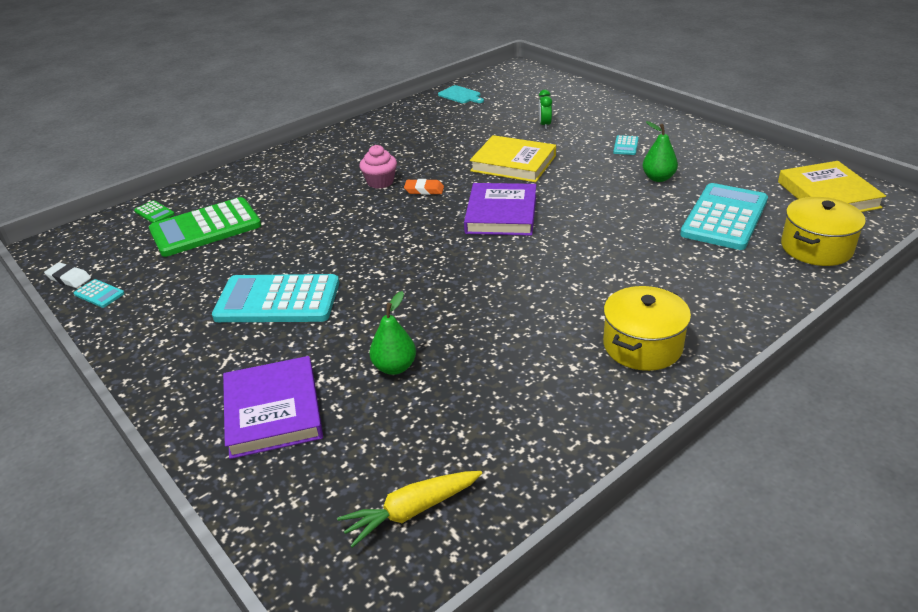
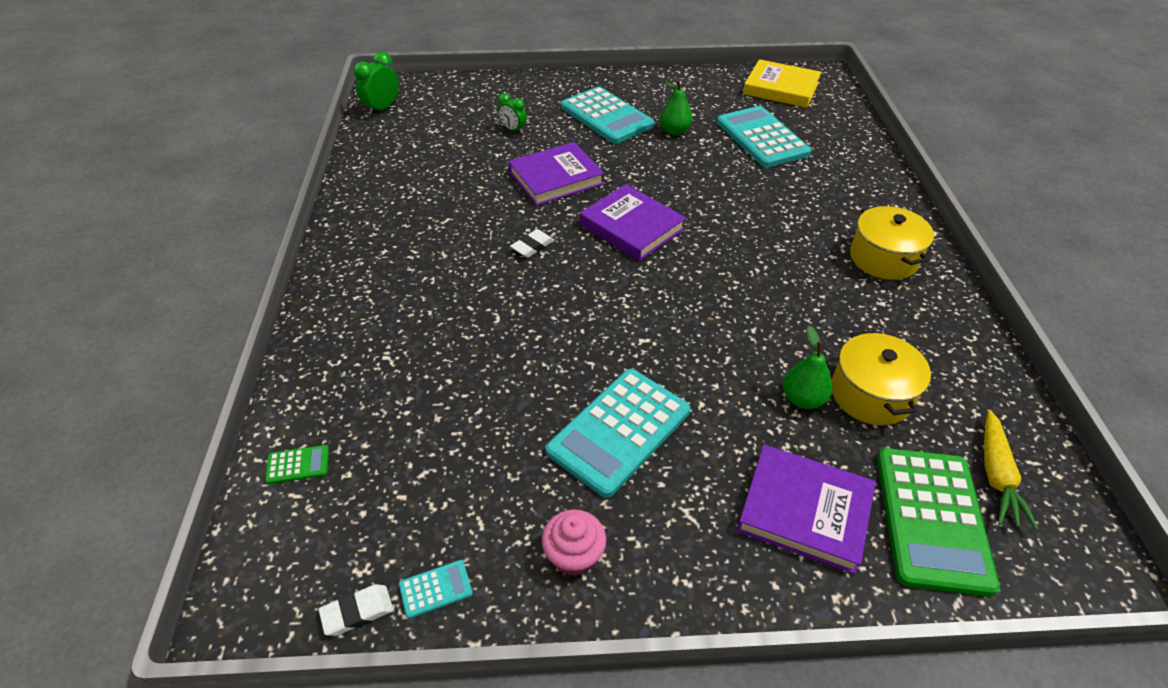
camera: 55 degrees left, 10 degrees up
(205, 228) = (400, 431): green calculator -> green calculator (932, 519)
(380, 182) = (479, 264): pink cupcake -> pink cupcake (574, 555)
(424, 190) = (532, 246): orange eraser -> white eraser
(460, 95) = (381, 139): turquoise cutting board -> none
(493, 80) = (382, 108): none -> green clock
(513, 163) = (555, 178): yellow book -> purple book
(625, 146) = (606, 116): turquoise calculator -> turquoise calculator, size x2.42
(816, 248) = (837, 129): yellow pot -> yellow pot (871, 394)

